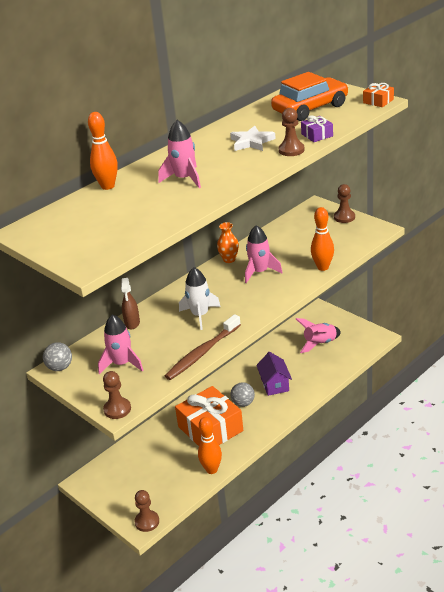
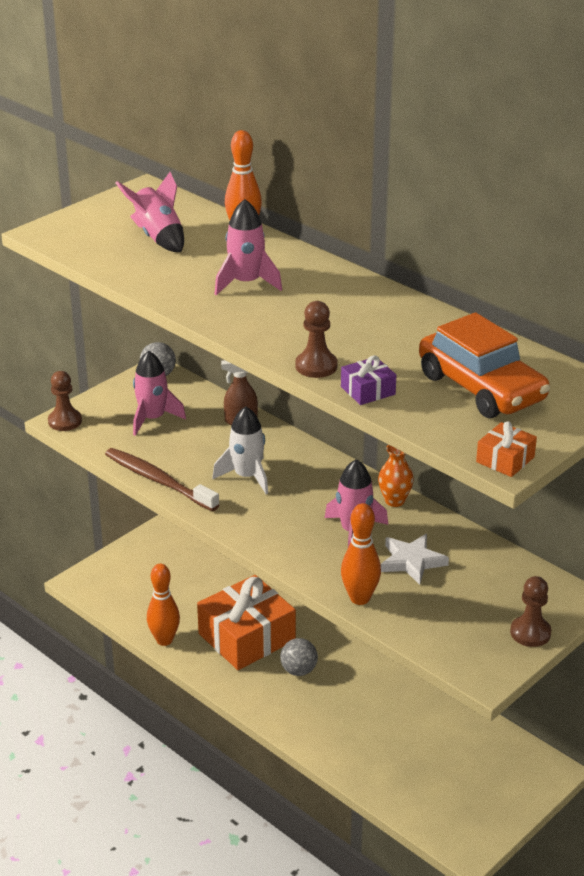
camera: 85 degrees right, 0 degrees up
(147, 522) = (85, 586): brown pawn -> none
(252, 142) = (356, 333): white star -> white star (412, 561)
(274, 384) = (341, 706): purple house -> none
(320, 343) = (447, 766): pink rocket -> pink rocket (158, 237)

